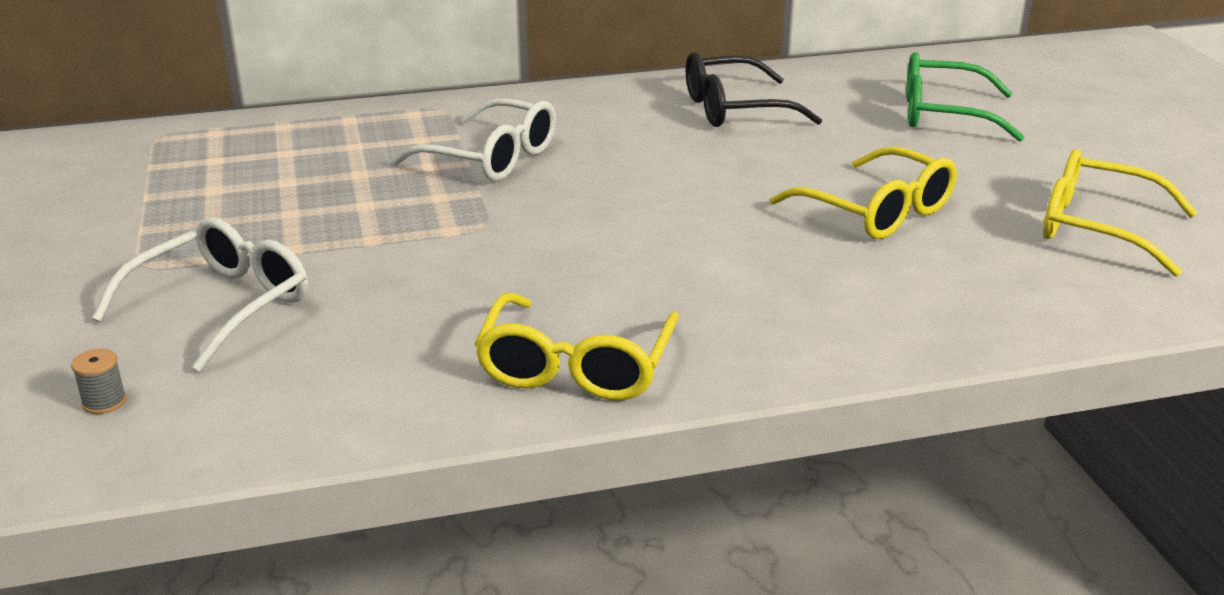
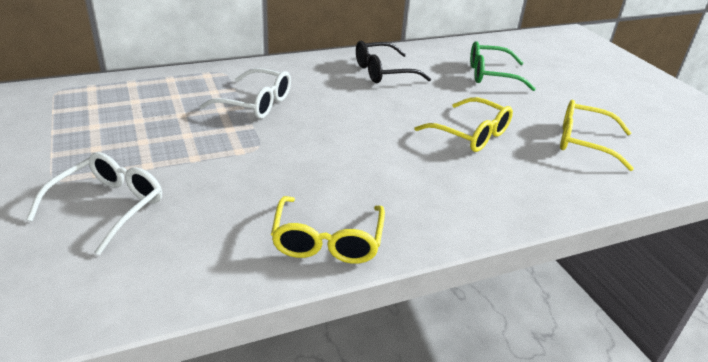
camera: 10 degrees left, 5 degrees up
(104, 402) = (39, 280): grey spool -> none

